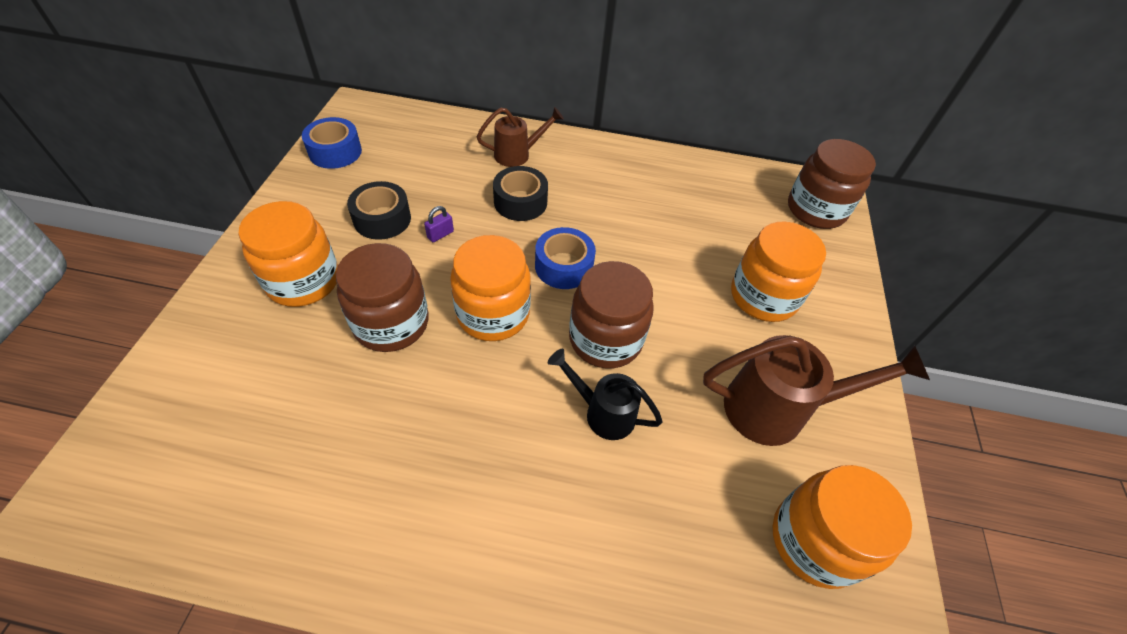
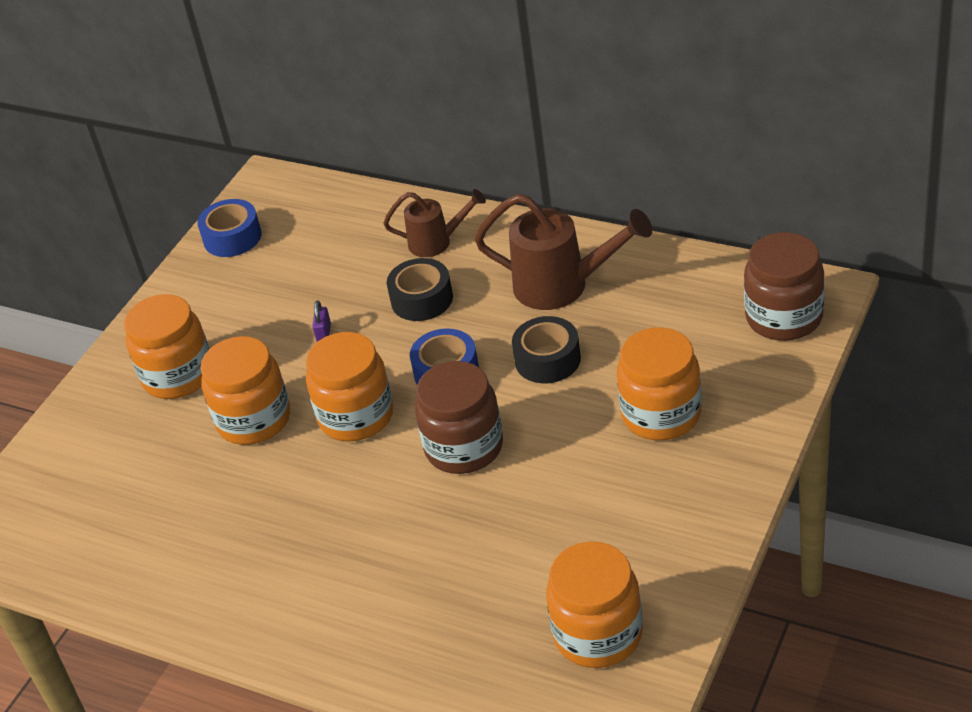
camera: 25 degrees right, 10 degrees down
(382, 219) = (267, 315): black tape -> black tape (547, 360)
(391, 323) = (254, 420): brown jar -> orange jar
(440, 234) = (324, 333): purple padlock -> purple padlock turned 60 degrees counterclockwise
(603, 413) = (436, 513): black watering can -> none
(777, 409) = (619, 524): brown watering can -> brown watering can (562, 286)

